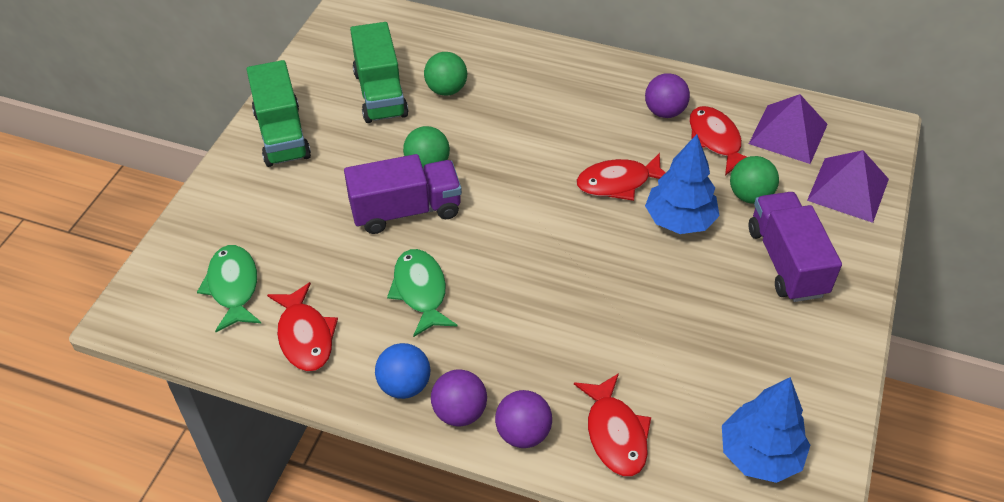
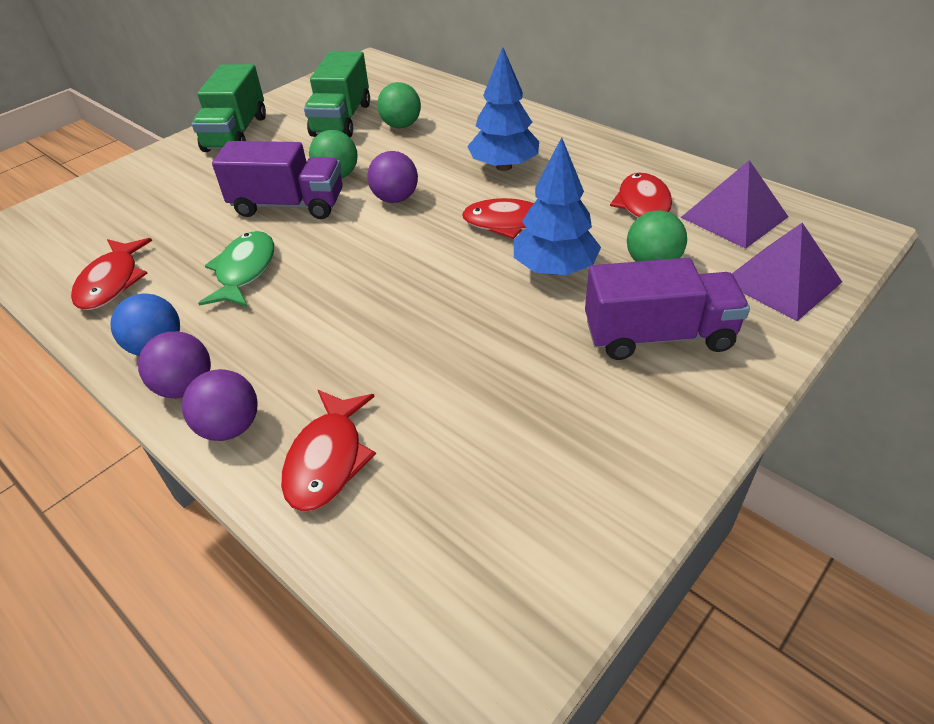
camera: 25 degrees right, 5 degrees down
(233, 287) = (93, 231): green fish -> none
(664, 112) = (602, 175): purple ball -> purple ball (395, 198)
(759, 455) = (486, 542): blue tree -> blue tree (504, 166)
(786, 262) = (658, 335): purple truck -> purple truck turned 75 degrees clockwise

